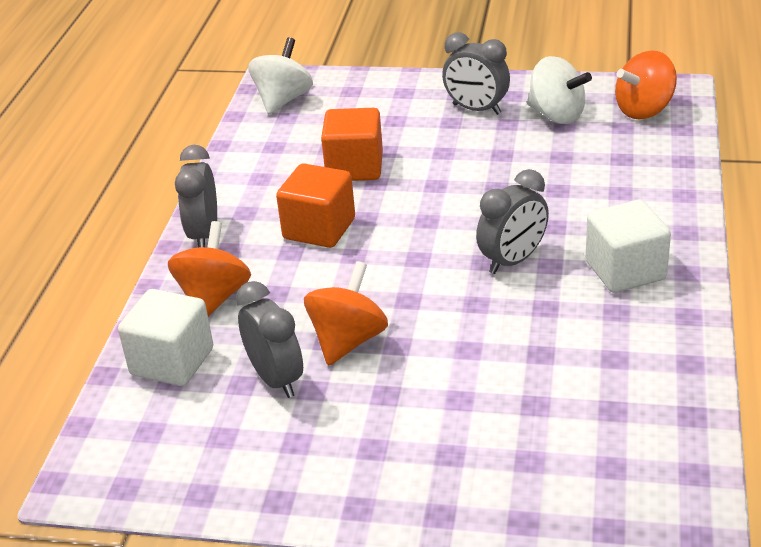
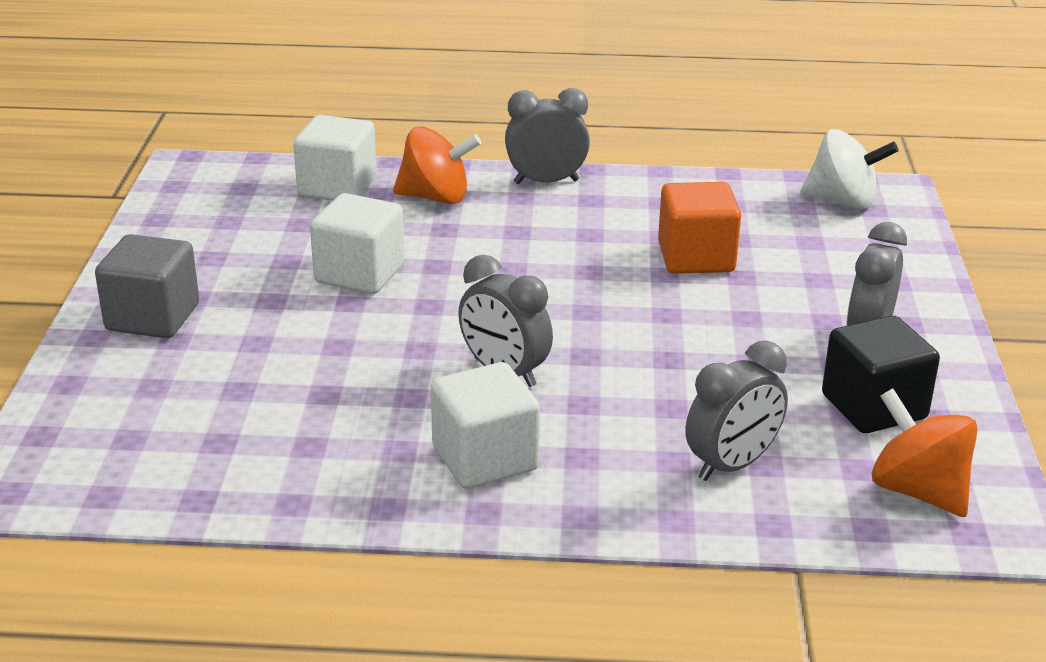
camera: 80 degrees right, 5 degrees down
(276, 379) = (304, 240): grey clock -> grey clock (732, 465)
(319, 229) = (562, 244): orange cube -> none
(348, 340) = (359, 274): orange spinning top -> white cube
(408, 474) = (153, 317): none -> grey cube
(556, 115) = (874, 407): white spinning top -> black cube

